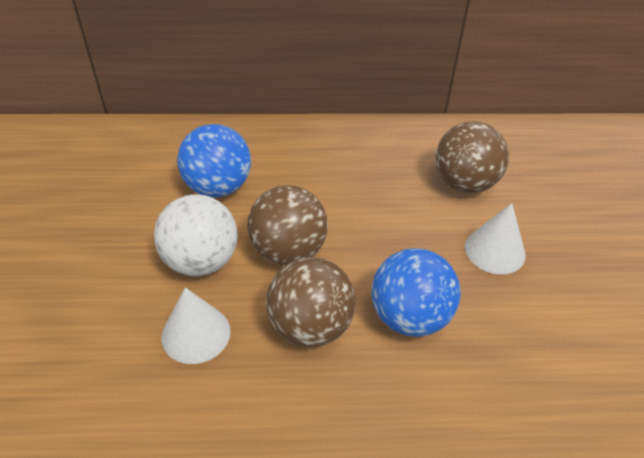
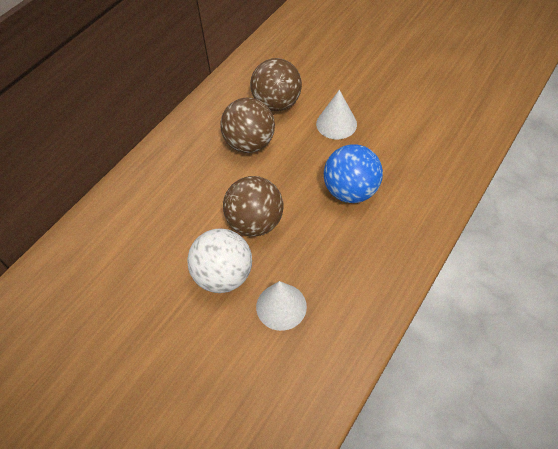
camera: 50 degrees left, 10 degrees up
(218, 187) = (163, 232): blue ball -> none
(310, 326) = (321, 242): brown ball -> brown ball (249, 143)

